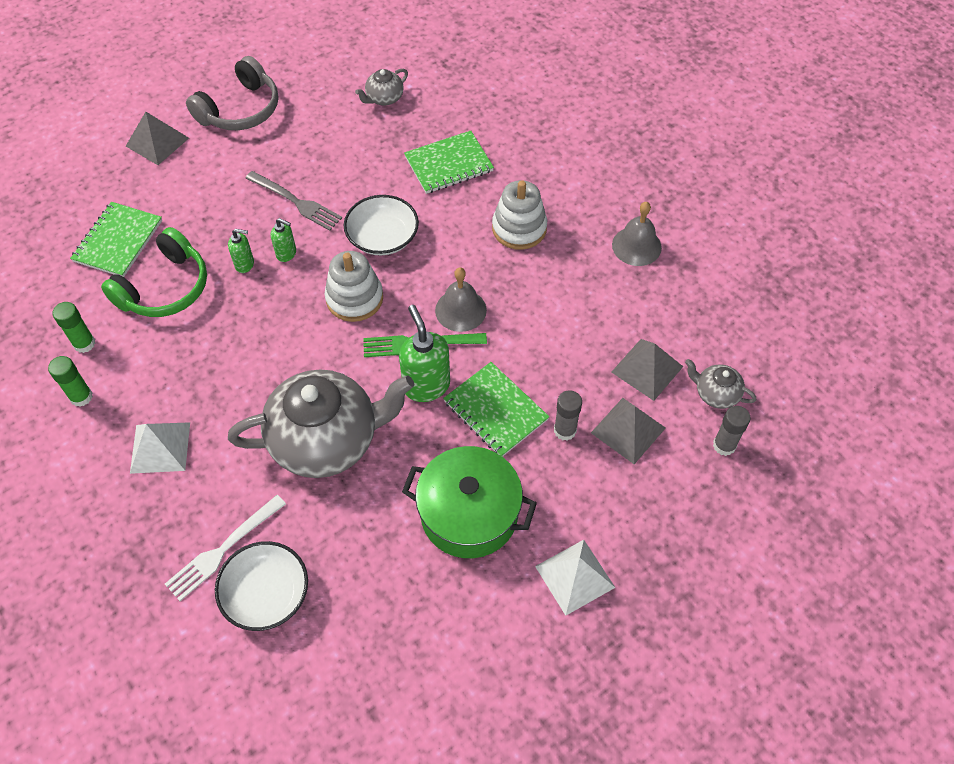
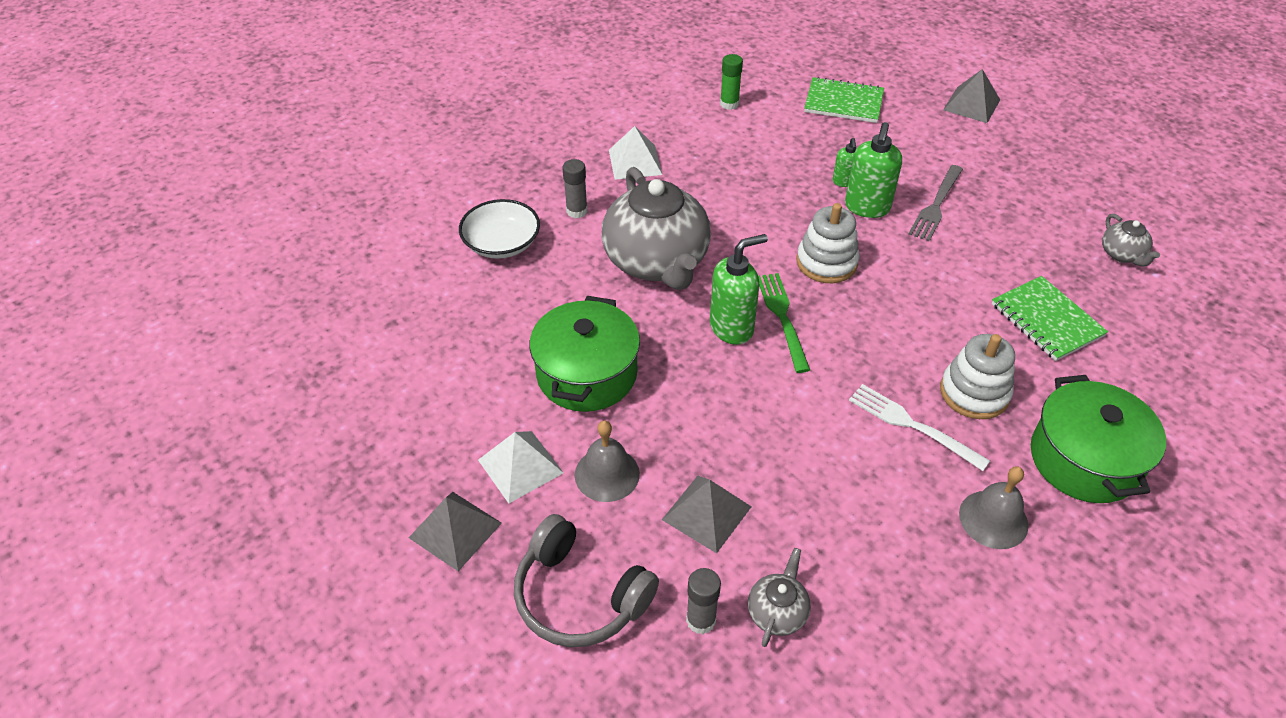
camera: 85 degrees right, 10 degrees down
(81, 397) = (677, 112): green glue stick -> none
(165, 288) = (800, 138): green headphones -> none
(223, 550) = (541, 212): white fork -> white fork (911, 425)
(240, 110) = (1043, 150): grey headphones -> grey headphones (579, 596)
(286, 253) = (867, 207): green soap dispenser -> green soap dispenser, size x1.84
(382, 237) = (915, 275): white bowl -> none
(384, 98) = (1122, 255): grey teapot -> grey teapot turned 150 degrees counterclockwise
(460, 310) = (836, 348): grey bell -> grey bell (607, 474)
(495, 411) = (711, 387): green notebook -> none
(565, 430) = (696, 450): grey glue stick -> grey glue stick (577, 211)
(586, 181) = (1084, 459): none -> green pot
(647, 369) = (798, 532): grey pyramid -> grey pyramid (455, 530)

